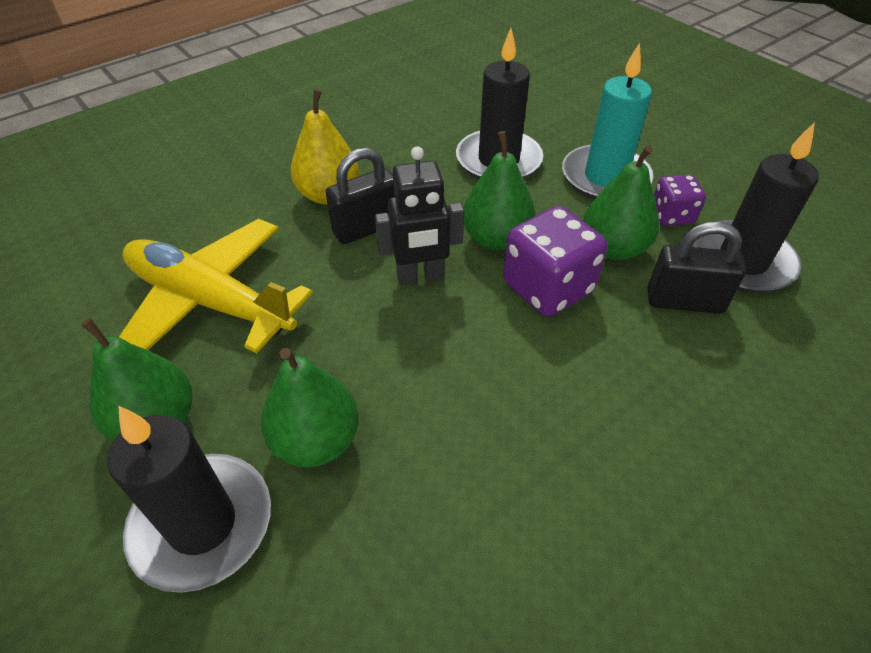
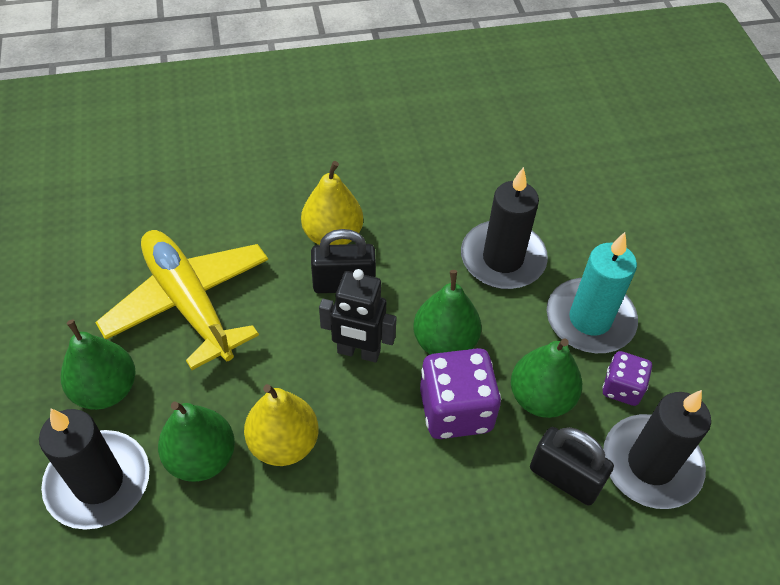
camera: 25 degrees right, 5 degrees up
(399, 387) = (283, 443): none -> yellow pear

